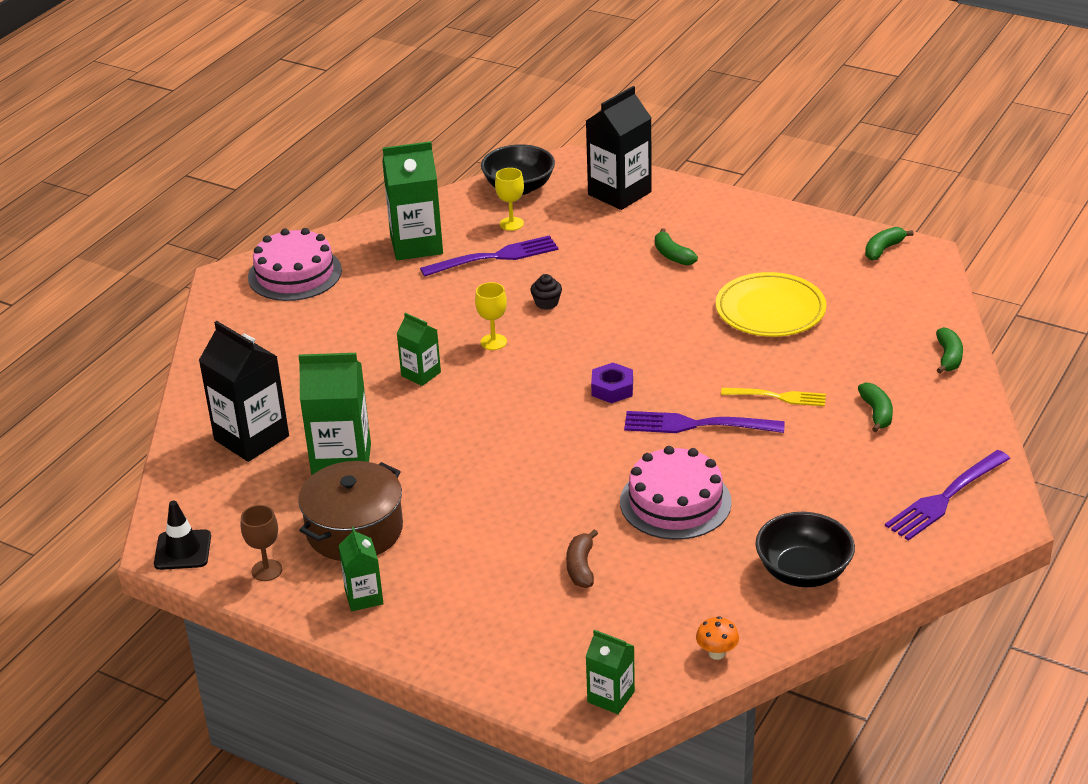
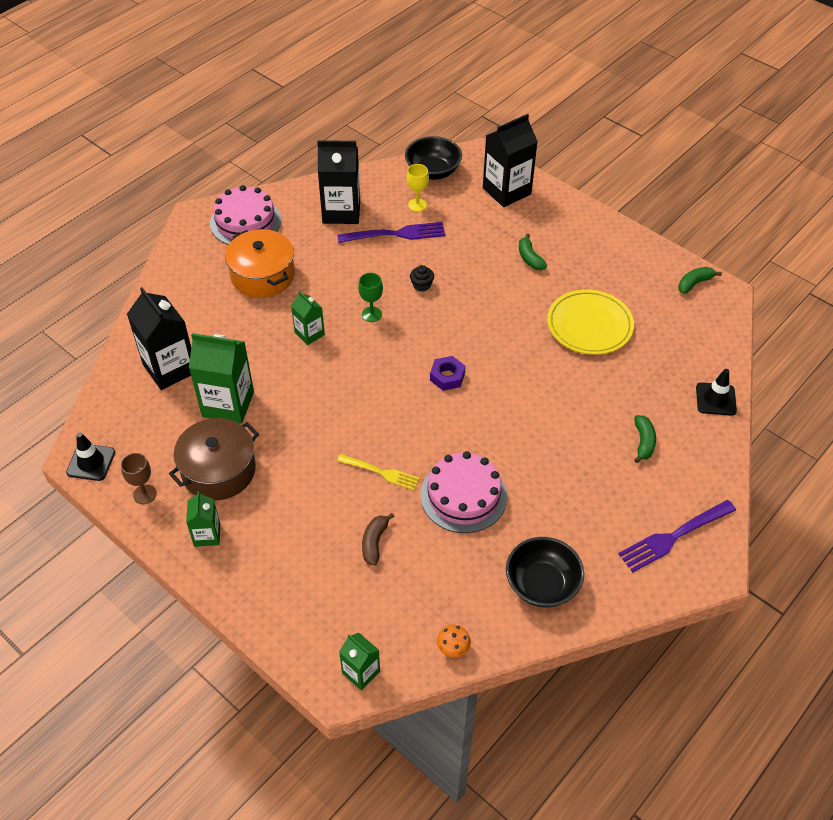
camera: 10 degrees right, 15 degrees up
(338, 325) = (263, 275): none -> orange pot
(416, 245) = (341, 211): green carton -> black carton
(493, 342) = (371, 314): yellow goblet -> green goblet
(696, 425) = (501, 425): purple fork -> none
(778, 397) = (571, 410): yellow fork -> yellow fork (381, 472)
(948, 357) = (715, 399): green banana -> black traffic cone

